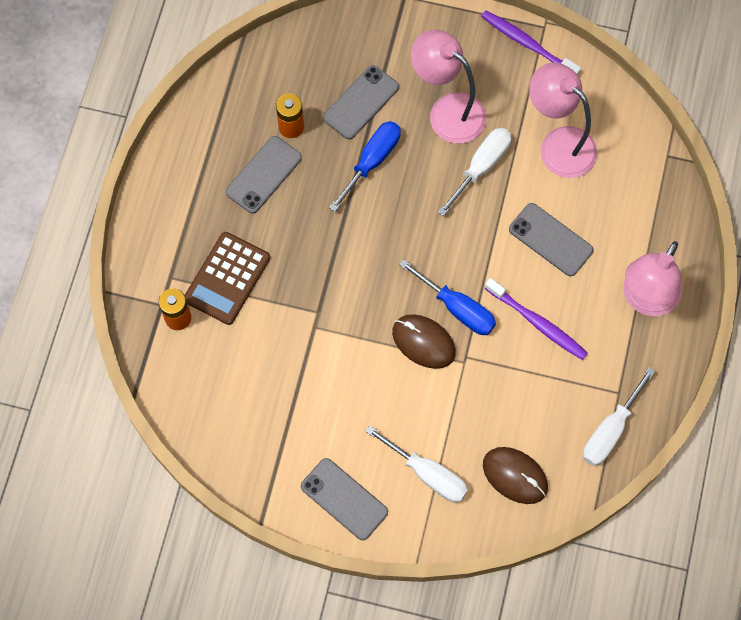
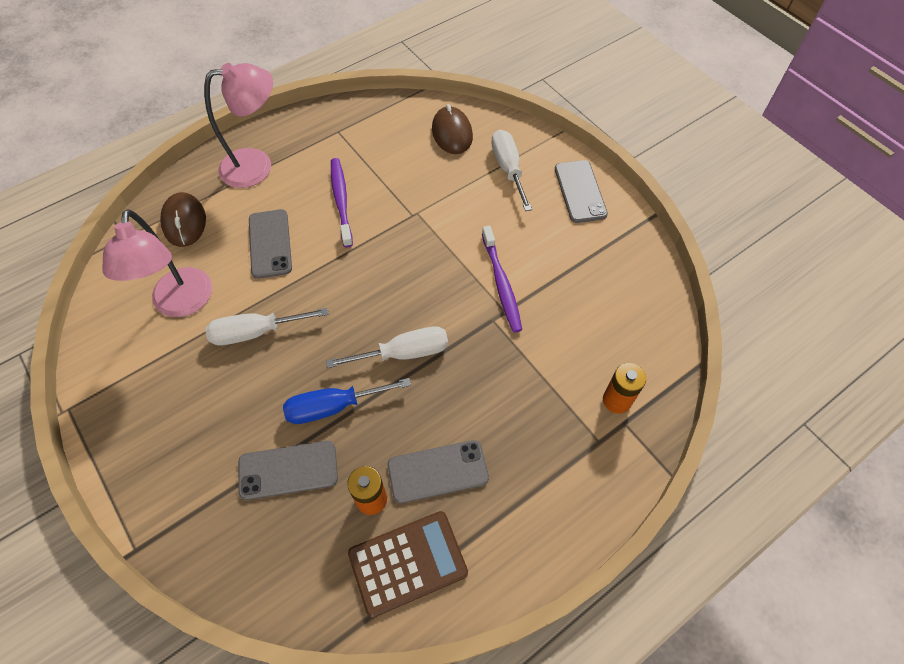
camera: 140 degrees left, 10 degrees down
(227, 278) = (547, 402): brown calculator -> brown calculator (408, 563)
(423, 342) = (432, 244): brown mouse -> brown mouse (184, 222)
(447, 111) = (228, 400): pink lamp -> none
(457, 308) = (385, 248): blue screwdriver -> none
(527, 44) = (99, 405): purple toothbrush -> purple toothbrush (501, 284)
(610, 430) = (367, 117): white screwdriver -> white screwdriver (404, 353)

